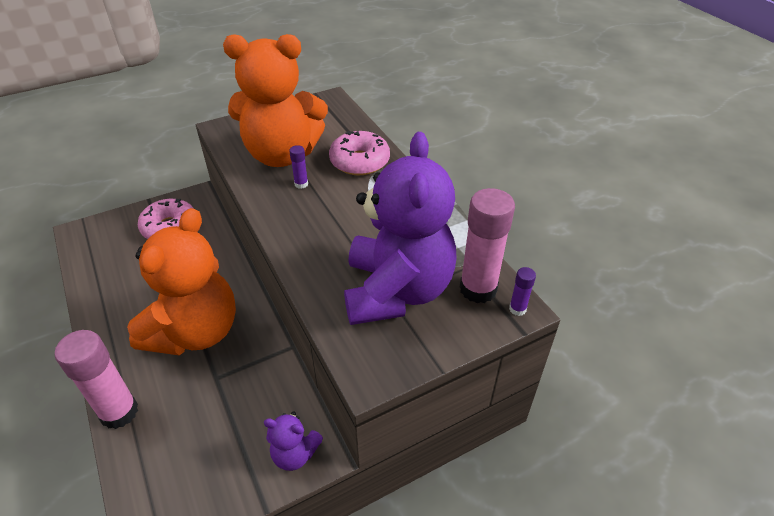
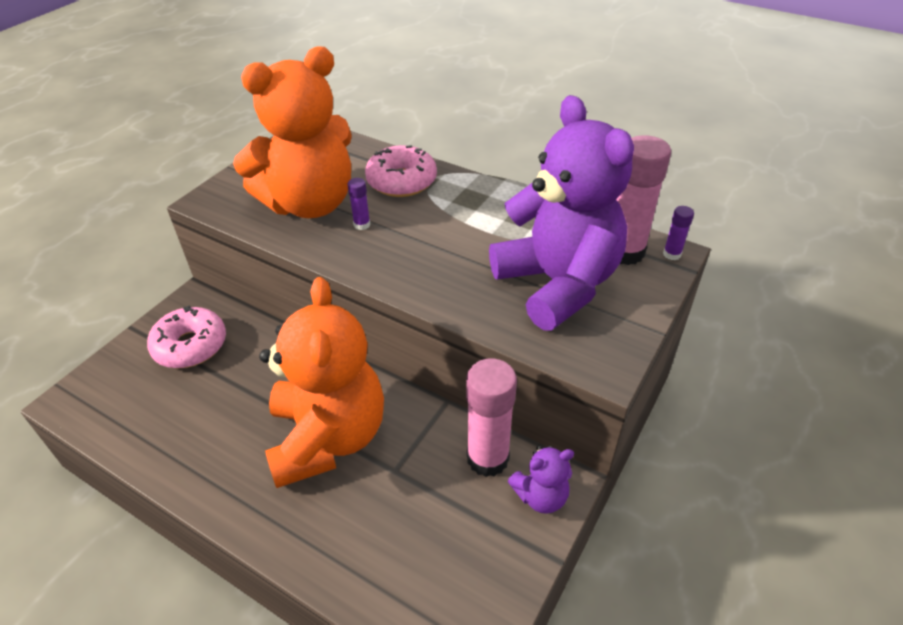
camera: 30 degrees left, 0 degrees up
(119, 412) = (316, 561): pink glue stick -> pink glue stick (487, 458)

